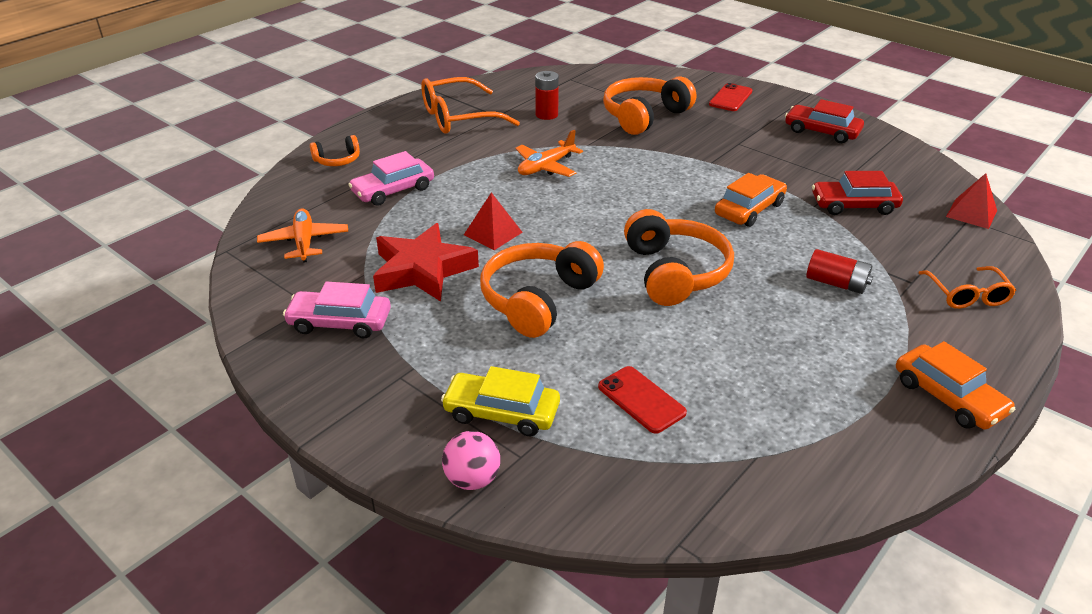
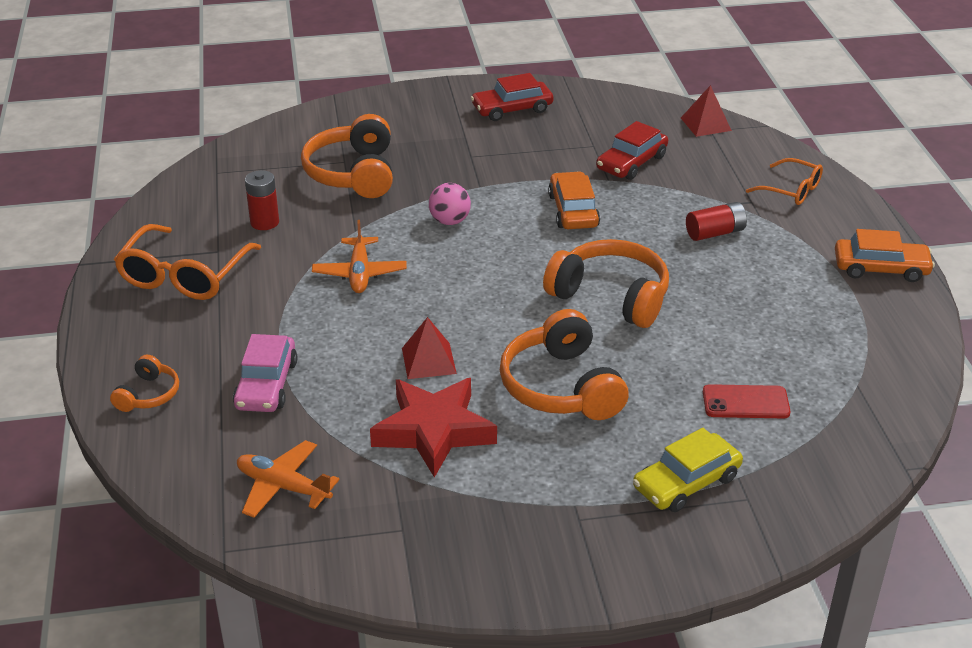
camera: 50 degrees left, 0 degrees up
(340, 322) = (454, 521): pink car -> none
(472, 479) = (749, 537): pink ball -> pink ball (449, 221)
(730, 98) = (393, 115): red phone -> none

